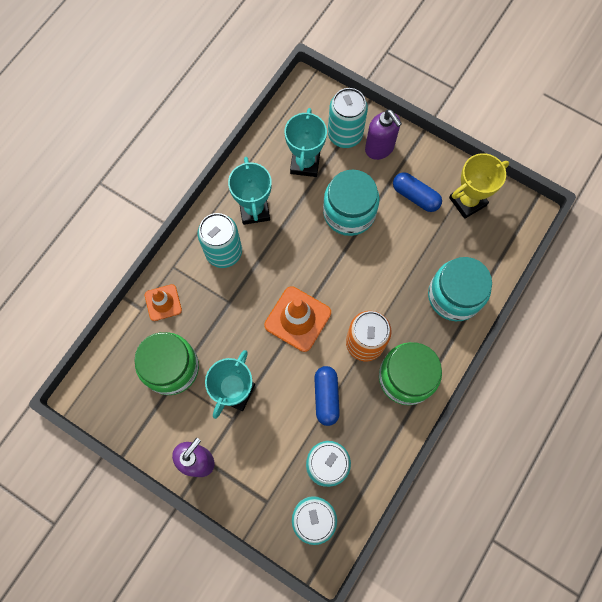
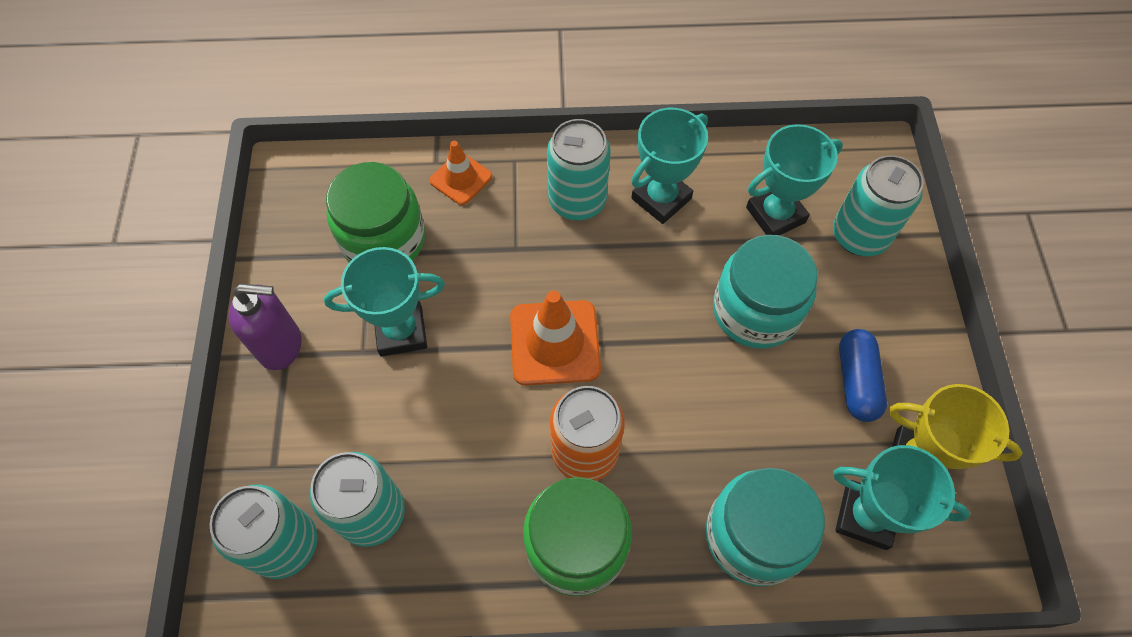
camera: 55 degrees right, 10 degrees down
(326, 397) = (470, 450): blue capsule -> none
(379, 148) = (881, 290): purple soap dispenser -> none
(477, 242) = (865, 516): none -> turquoise trophy

